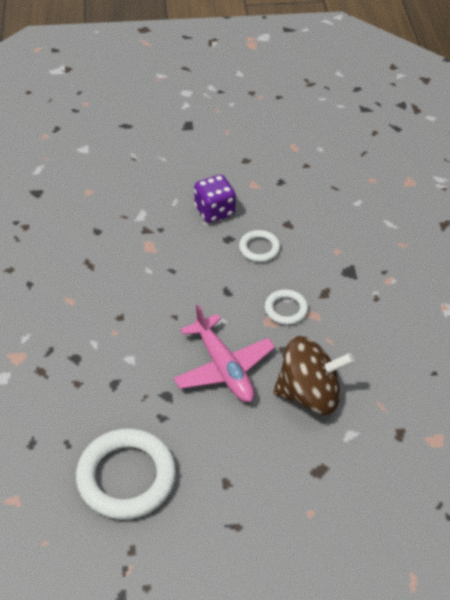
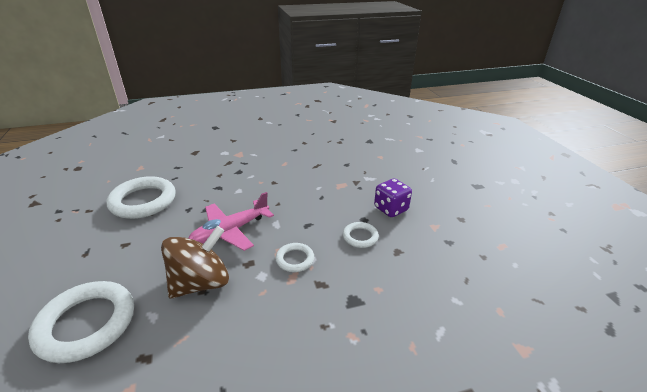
camera: 80 degrees right, 15 degrees down
(309, 394) = (201, 283): brown spinning top -> brown spinning top turned 120 degrees counterclockwise
(355, 493) = (87, 324): none -> white ring

